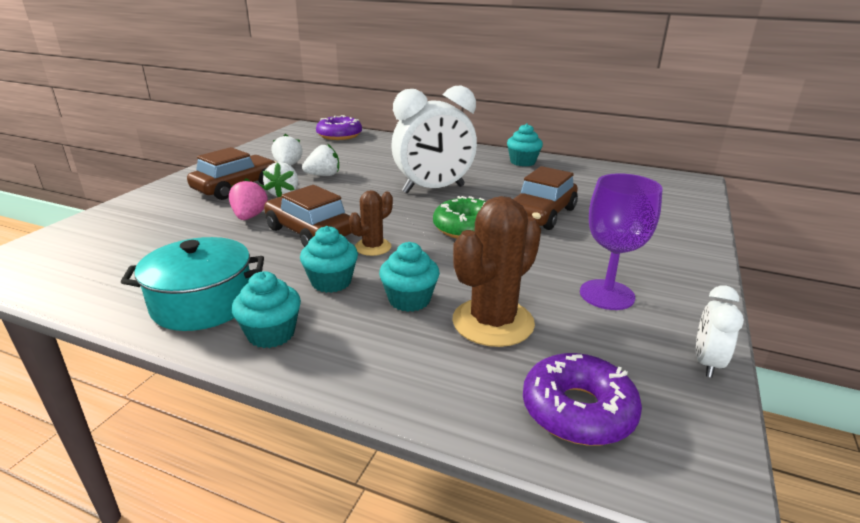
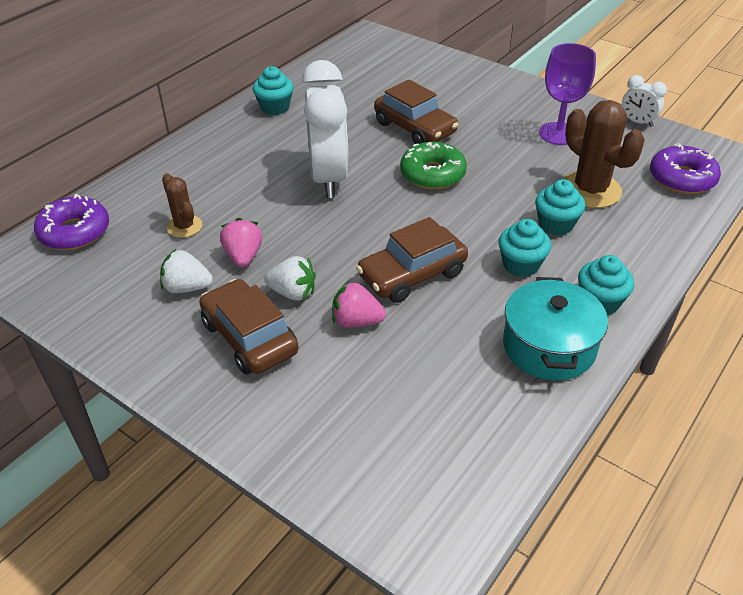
camera: 75 degrees left, 15 degrees up
(323, 175) = (243, 256): white strawberry -> pink strawberry
(373, 247) = (458, 234): brown cactus -> brown cactus (184, 226)

